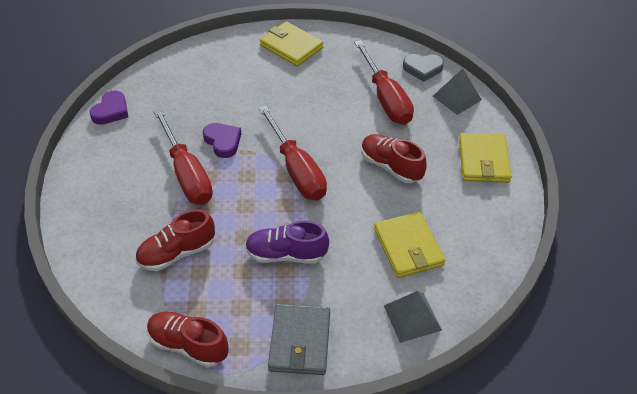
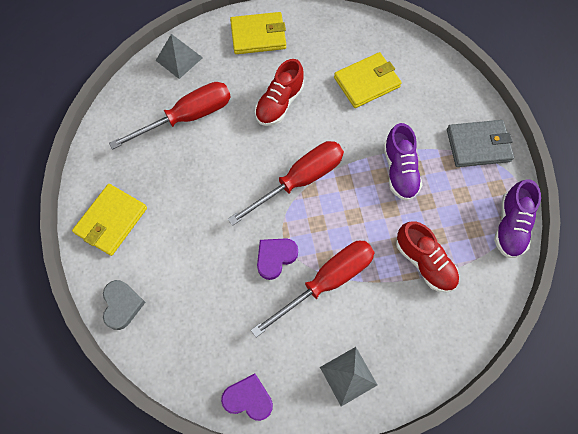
camera: 100 degrees left, 20 degrees up
(188, 345) = (510, 226): red shoe -> purple shoe
(412, 317) = (432, 74): grey pyramid -> grey pyramid (348, 376)
(422, 69) = (139, 89): grey heart -> grey heart (122, 305)

